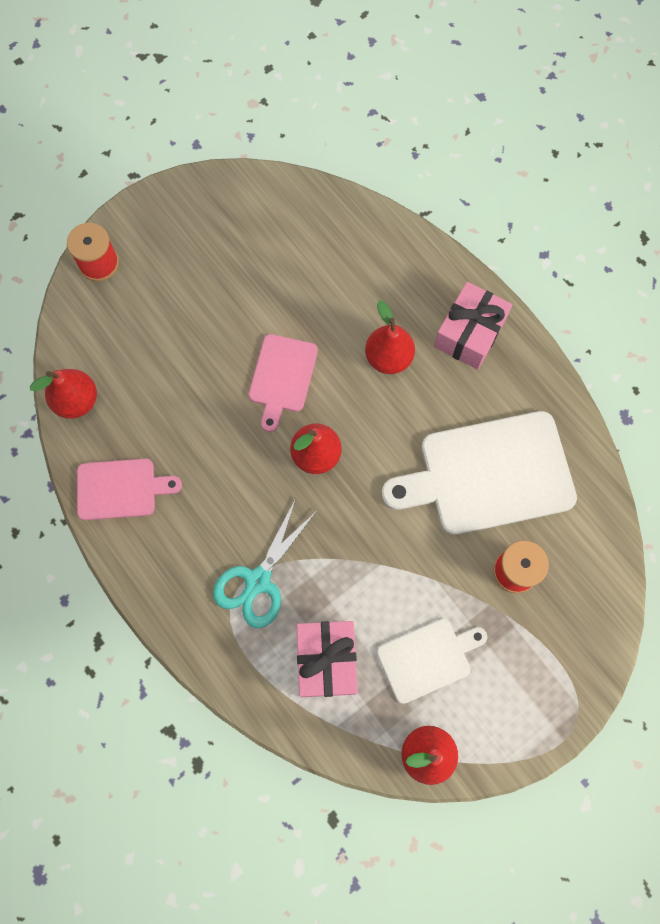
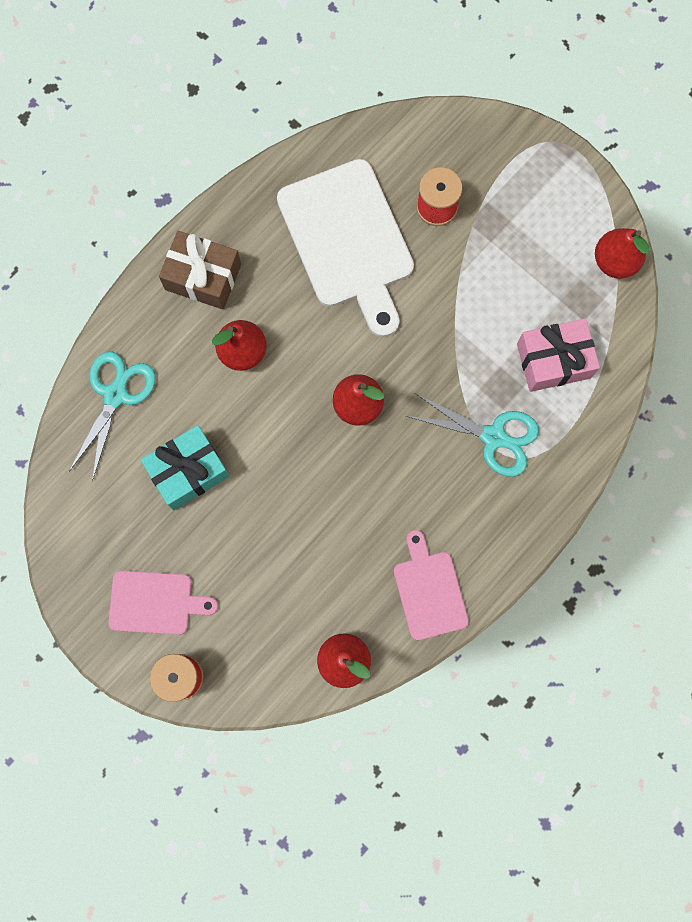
camera: 100 degrees left, 5 degrees up
(281, 294) = (188, 471): none -> turquoise gift
(282, 377) = (281, 453): pink cutting board -> pink cutting board (156, 602)
(365, 243) = (115, 395): none -> turquoise scissors
(428, 658) = (532, 272): white cutting board -> none
(469, 333) = (203, 277): pink gift -> brown gift

